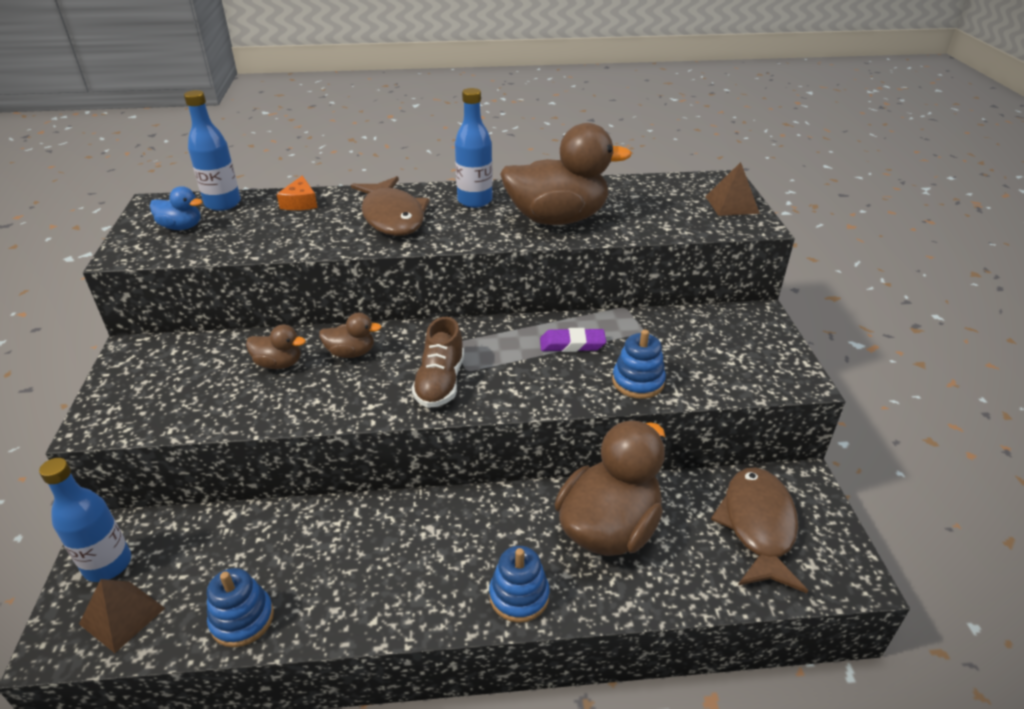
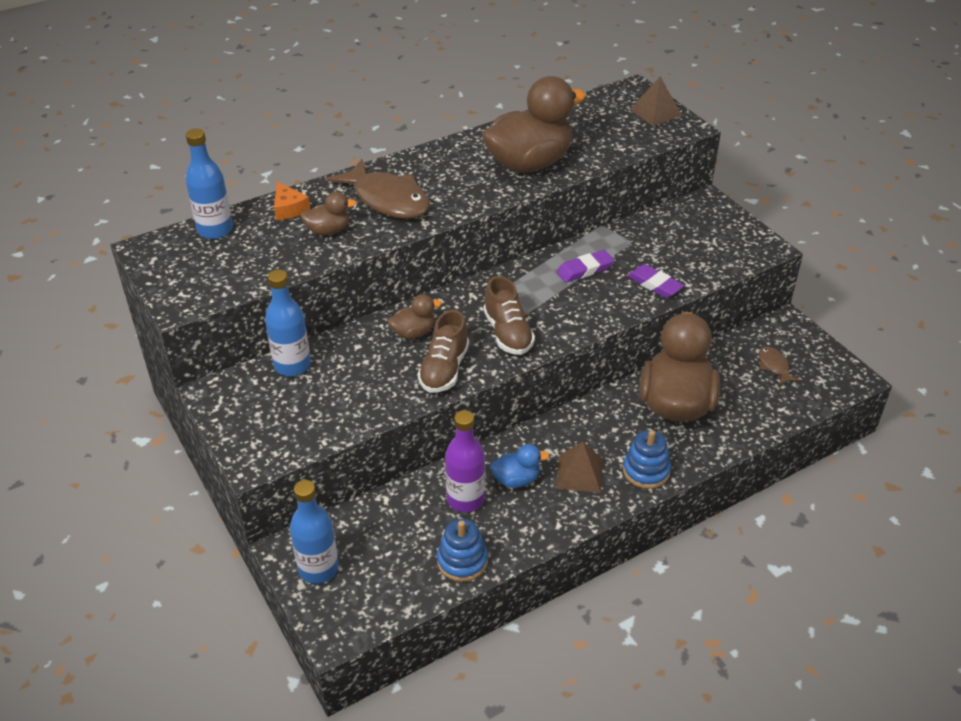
camera: 25 degrees left, 5 degrees up
(122, 616) = (368, 595): brown pyramid -> brown pyramid (579, 473)
(181, 227) = (203, 264): blue duck -> blue duck (516, 479)
(279, 364) = (361, 361): brown duck -> brown duck (328, 230)
(305, 548) = (465, 499): none -> purple bottle
(346, 398) = (444, 369): none -> brown shoe
(475, 201) = (445, 164): blue bottle -> blue bottle (292, 365)
(638, 382) = (654, 284): blue stacking toy -> purple eraser
(758, 526) = (774, 366): brown fish -> brown fish, size x0.47

